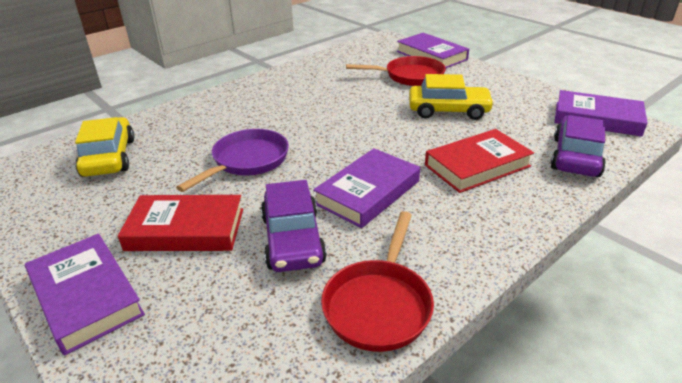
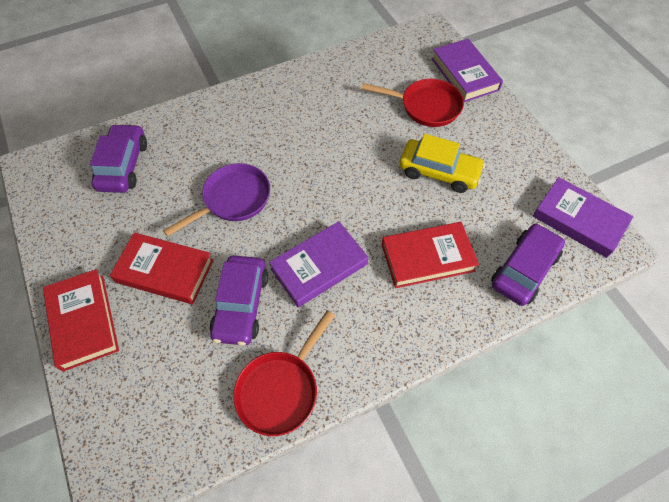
camera: 15 degrees right, 25 degrees up
(86, 296) = (84, 321): purple book -> red book
(109, 157) = (123, 165): yellow car -> purple car

